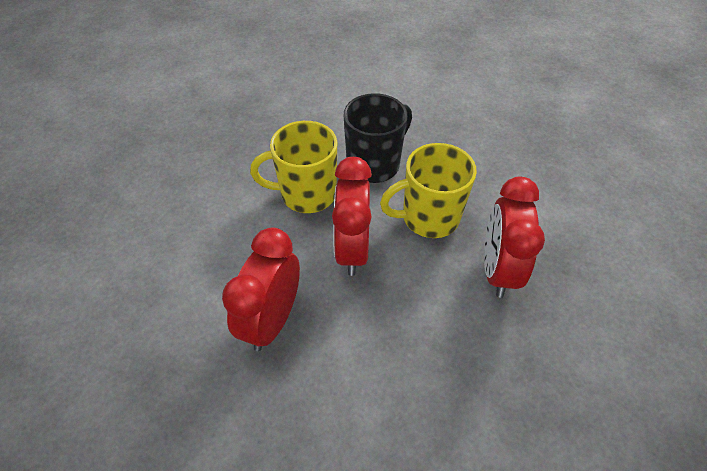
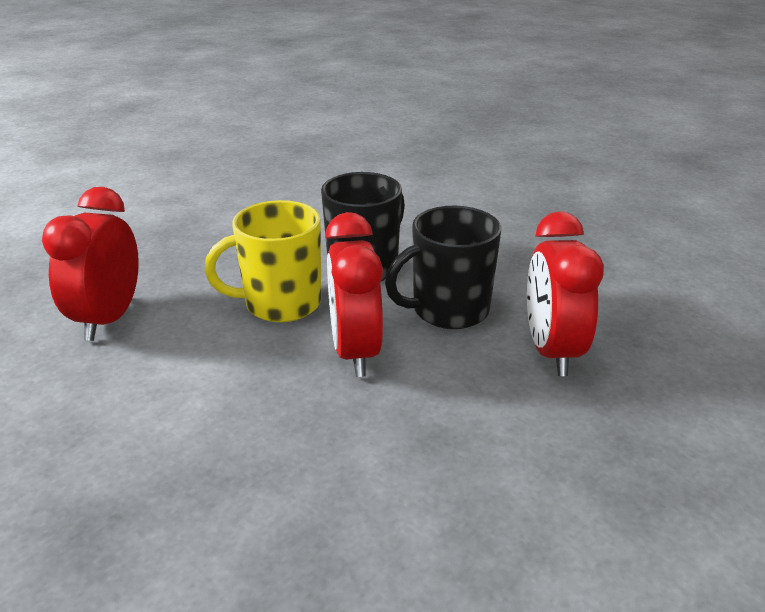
camera: 10 degrees left, 20 degrees down
(272, 319) = (259, 438): red clock -> red clock (108, 319)
(428, 217) = (448, 310): yellow mug -> black mug

